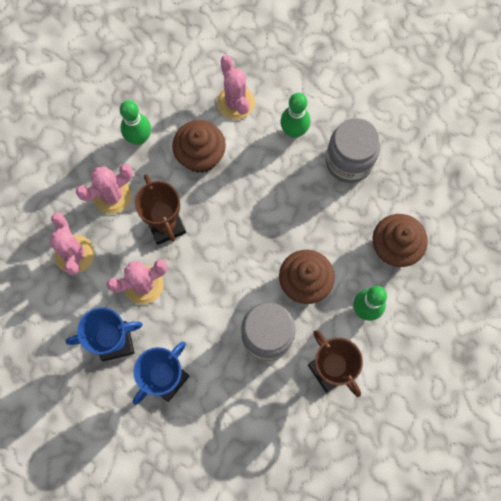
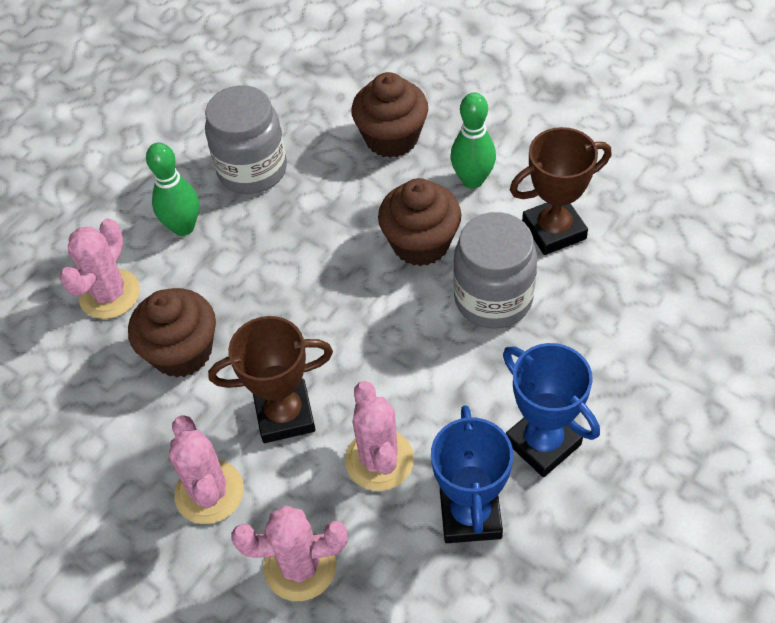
camera: 75 degrees left, 20 degrees down
(139, 138) = (119, 438): green bowling pin -> none
(235, 102) = (110, 294): pink cactus -> pink cactus turned 60 degrees counterclockwise

